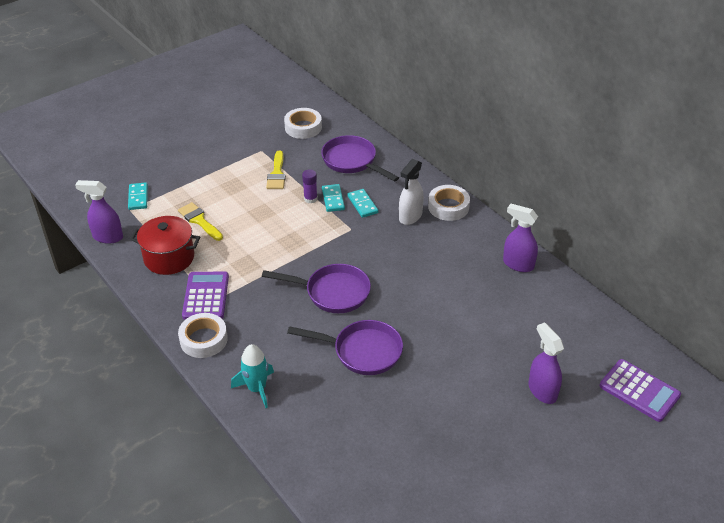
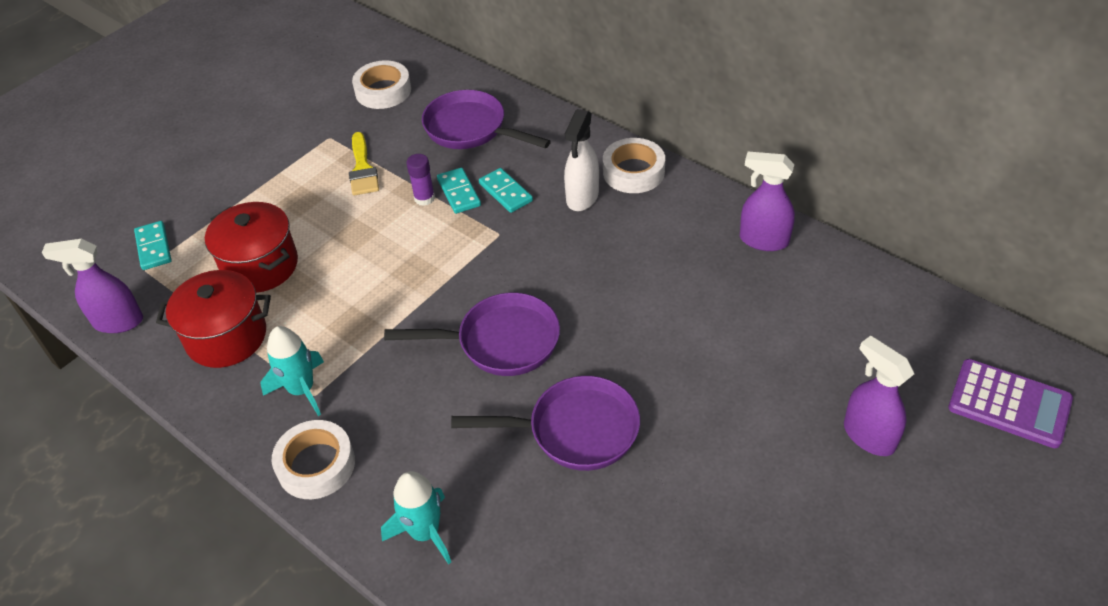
camera: 10 degrees left, 5 degrees up
(199, 220) = (260, 266): yellow brush -> red pot
(206, 296) = (301, 390): purple calculator -> turquoise rocket

